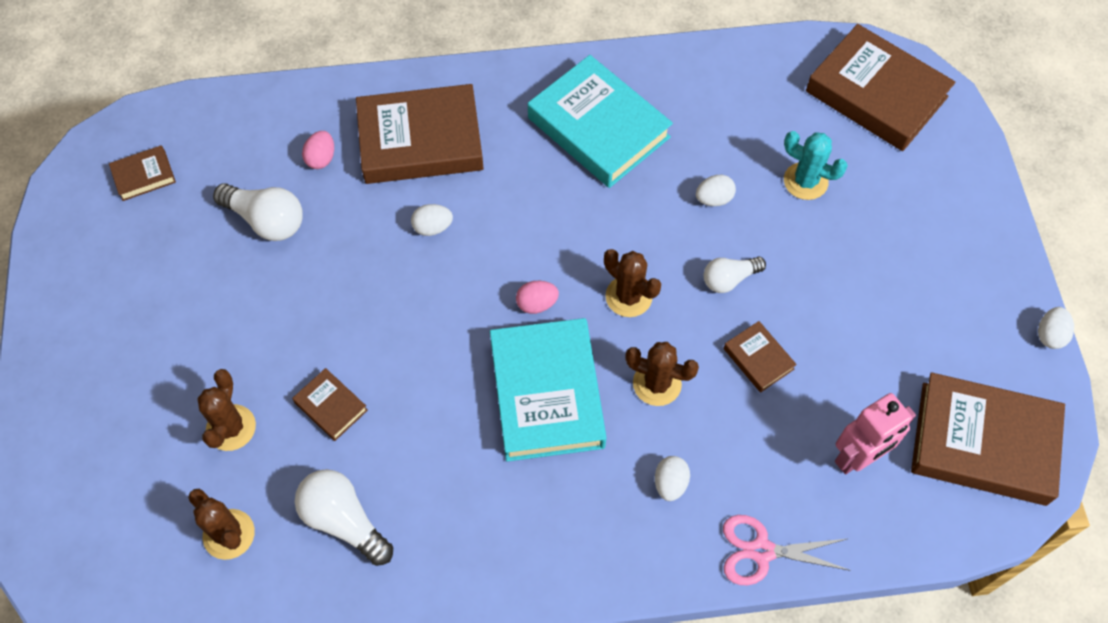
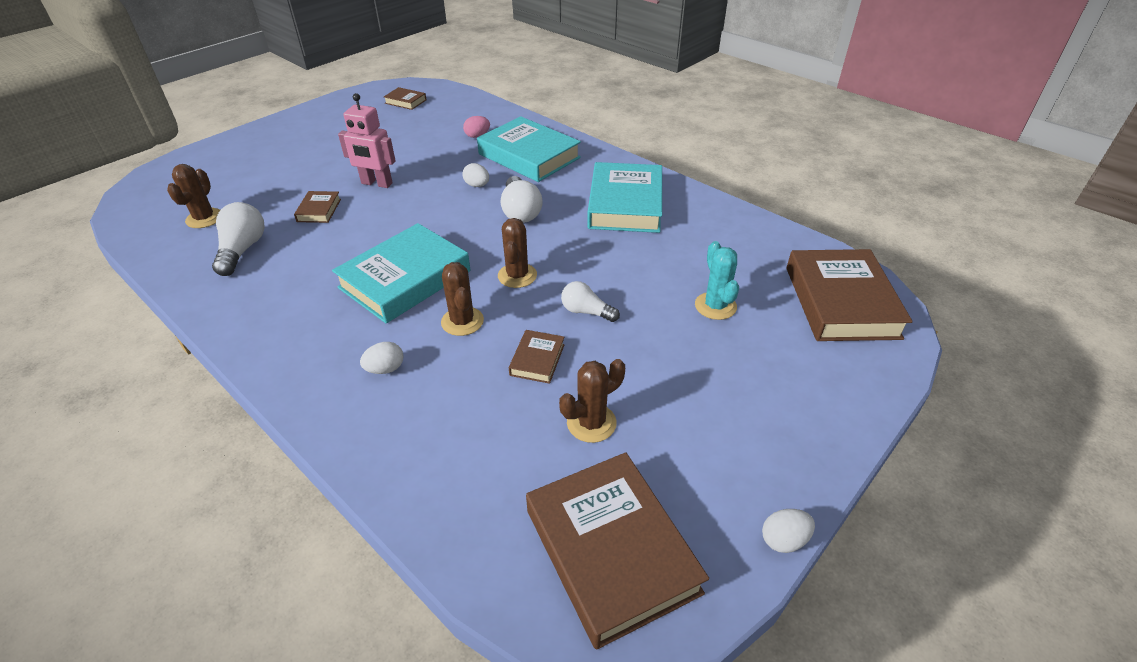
camera: 50 degrees right, 20 degrees down
(231, 428) = (276, 188): brown cactus -> brown cactus (591, 423)
(266, 220) = (419, 140): white light bulb -> white light bulb (520, 211)
(420, 140) = (529, 156): brown book -> turquoise book
(537, 304) = (468, 244): pink egg -> none
(714, 199) = (640, 273): white egg -> none
(761, 551) = (366, 450): pink scissors -> none
(858, 457) = (508, 465): pink robot -> pink robot (376, 183)

